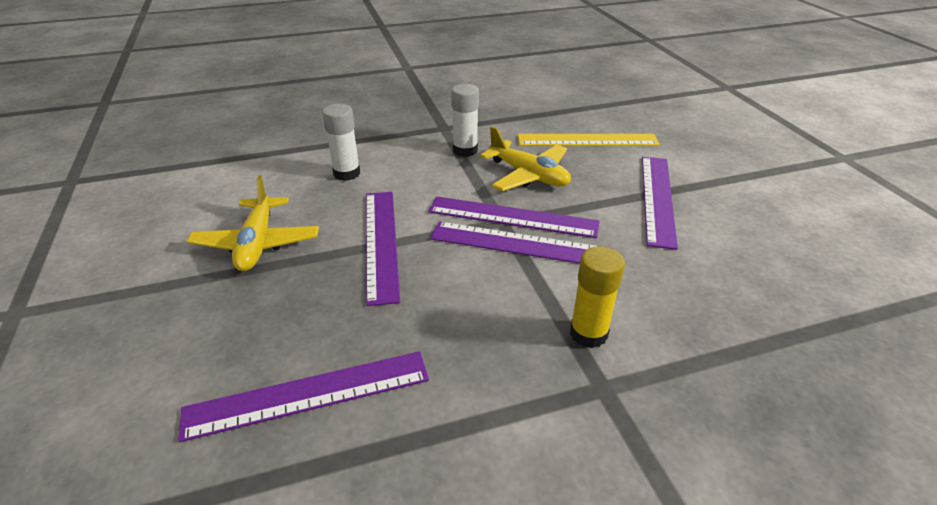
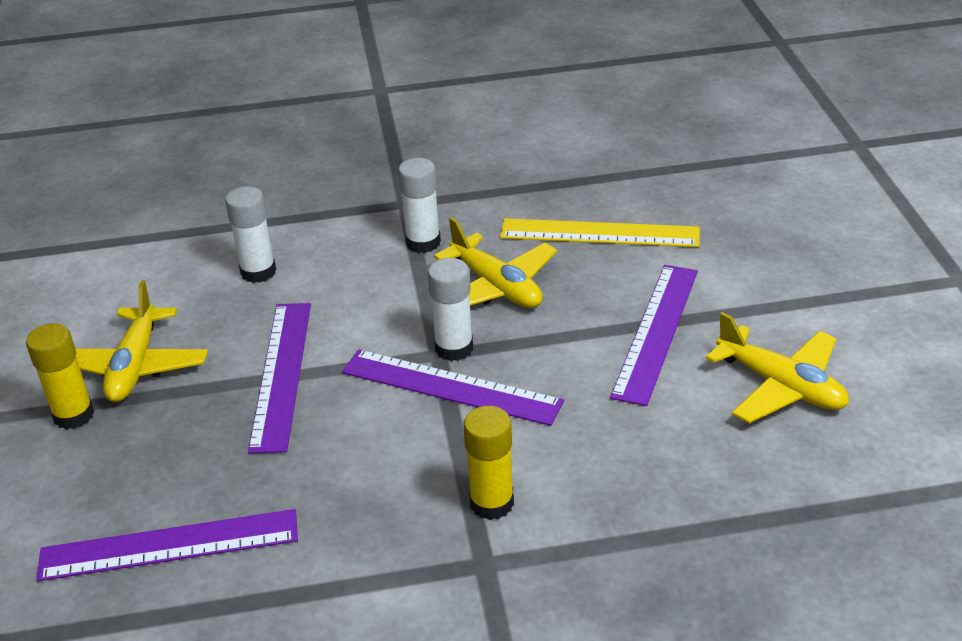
camera: 10 degrees right, 0 degrees up
(207, 284) = (73, 415): none -> yellow glue stick
(512, 217) = (454, 348): purple ruler -> white glue stick
(768, 230) = (781, 386): none -> yellow plane

